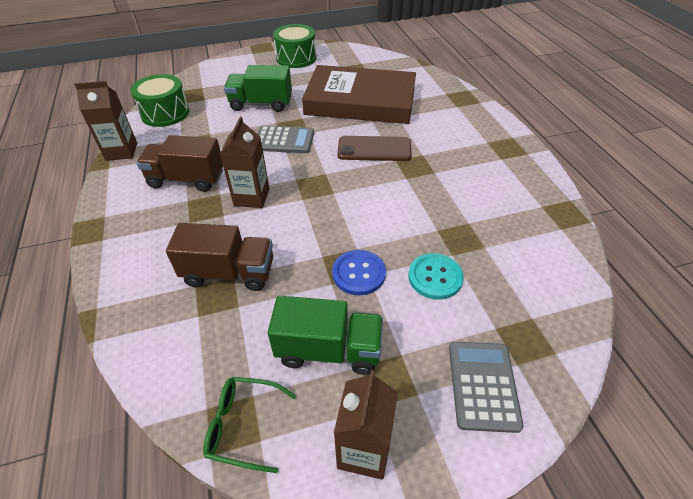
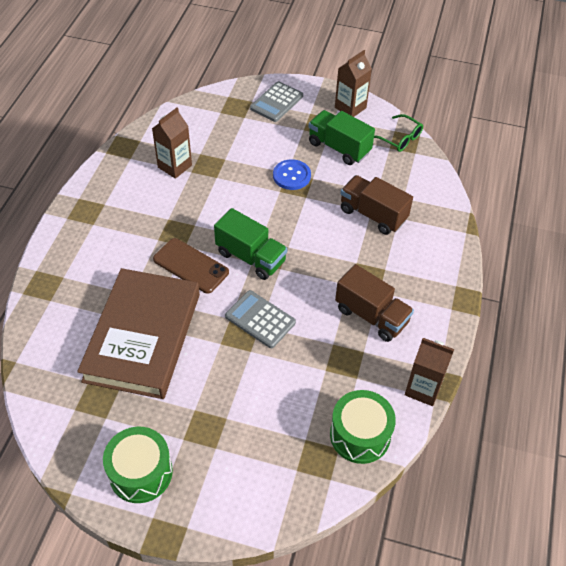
camera: 150 degrees left, 5 degrees up
(252, 197) = (326, 268): brown carton -> brown carton (175, 166)
(261, 104) = (247, 391): green truck -> green truck (251, 257)
(360, 101) = (143, 337): brown book -> brown book turned 60 degrees clockwise
(435, 277) = (249, 152): turquoise button -> none

